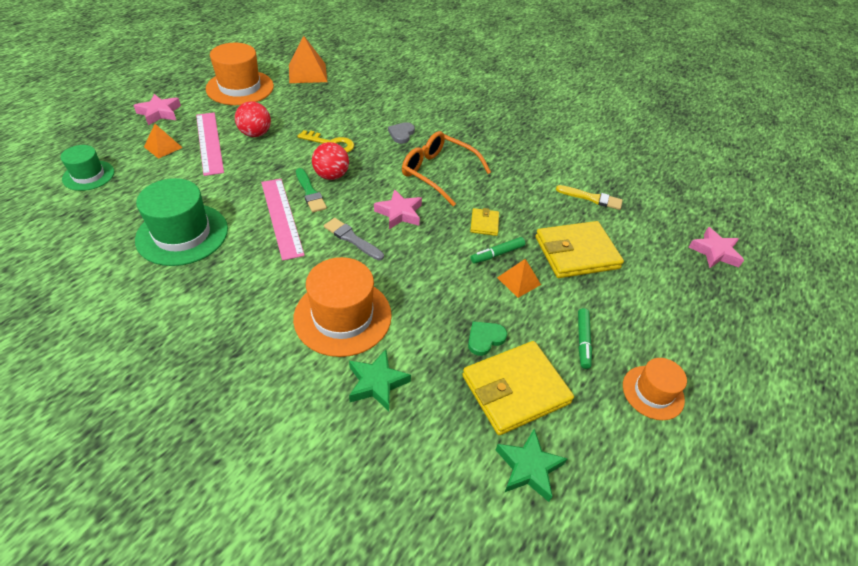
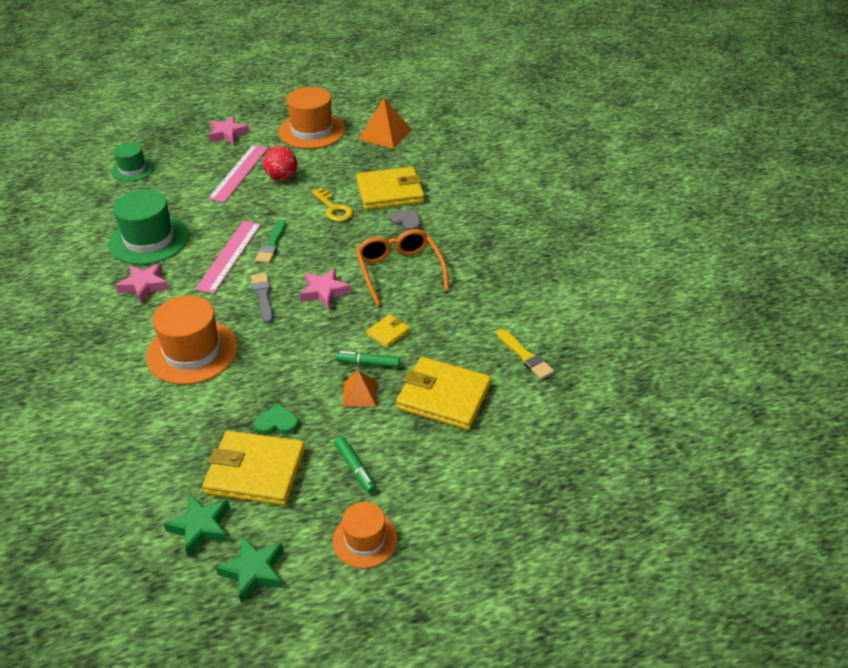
camera: 40 degrees right, 5 degrees down
(163, 147) = (202, 164): orange pyramid -> none
(331, 176) = (304, 237): red ball -> none
(362, 116) = (390, 192): none -> yellow wallet
(377, 383) = (164, 410): green star -> green star (253, 571)
(401, 134) = (407, 222): grey heart -> grey heart turned 75 degrees clockwise
(583, 341) = (355, 468): green marker -> green marker turned 75 degrees counterclockwise
(714, 252) = (595, 466): pink star -> pink star (144, 286)

